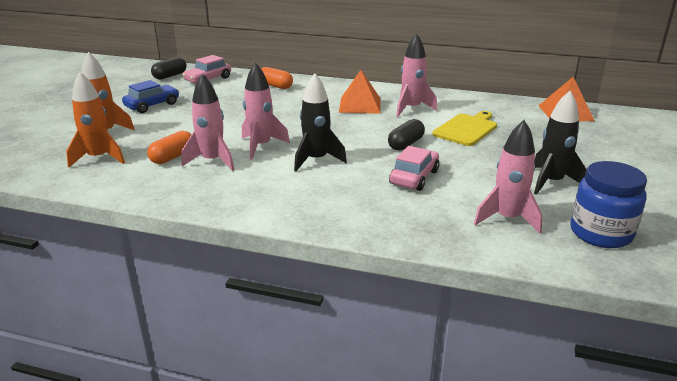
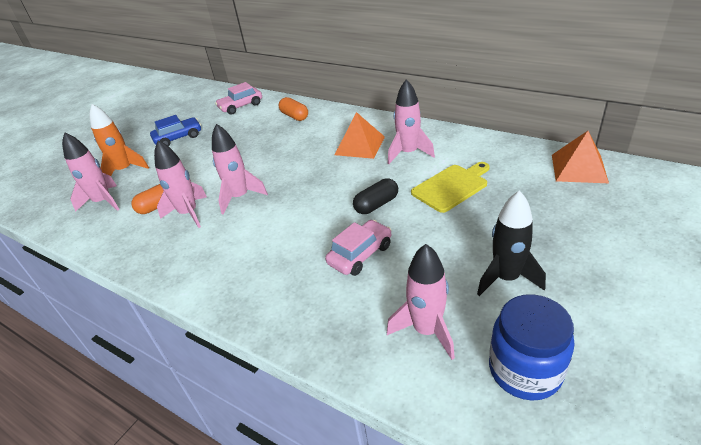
camera: 20 degrees right, 10 degrees up
(99, 158) = (103, 202): orange rocket -> pink rocket
(170, 76) = (212, 101): black capsule -> none
(316, 160) = (279, 220): black rocket -> none

